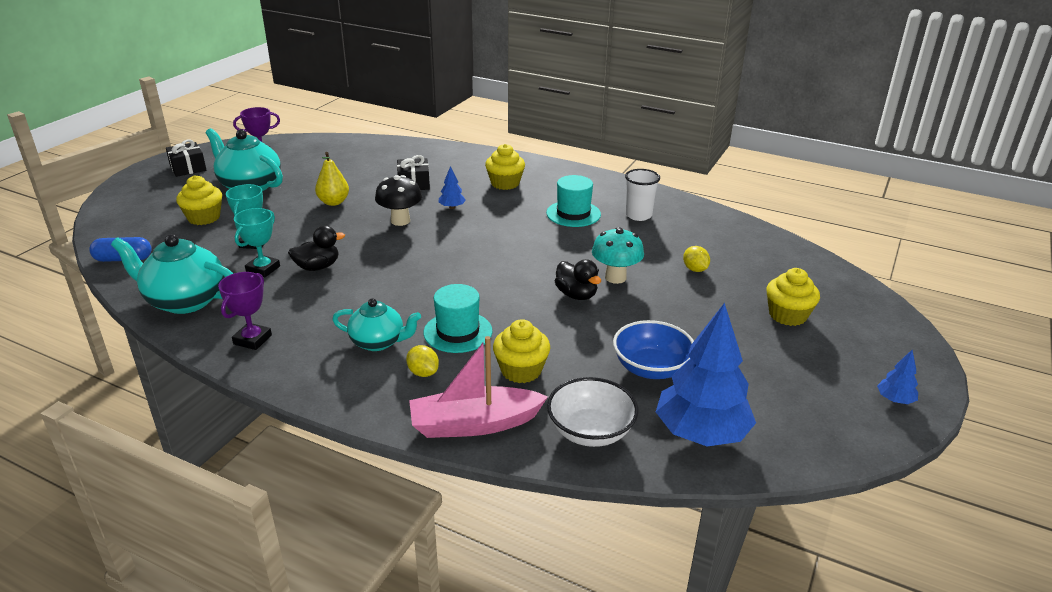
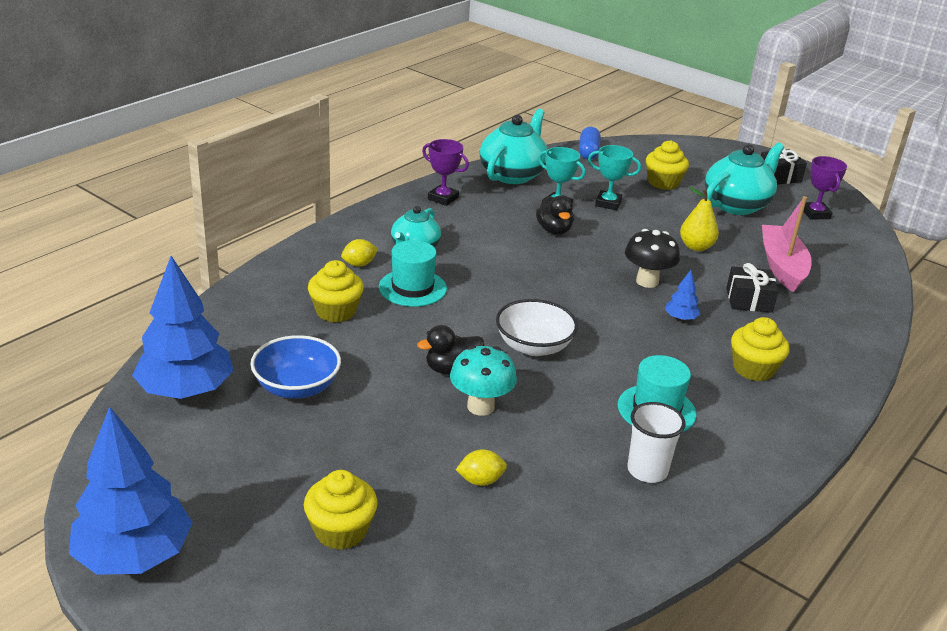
camera: 100 degrees right, 0 degrees up
(474, 424) = (278, 278): pink boat -> pink boat (782, 266)
(590, 431) = (231, 331): white bowl -> white bowl (534, 346)
(894, 400) = (134, 555): blue tree -> blue tree, size x2.35

